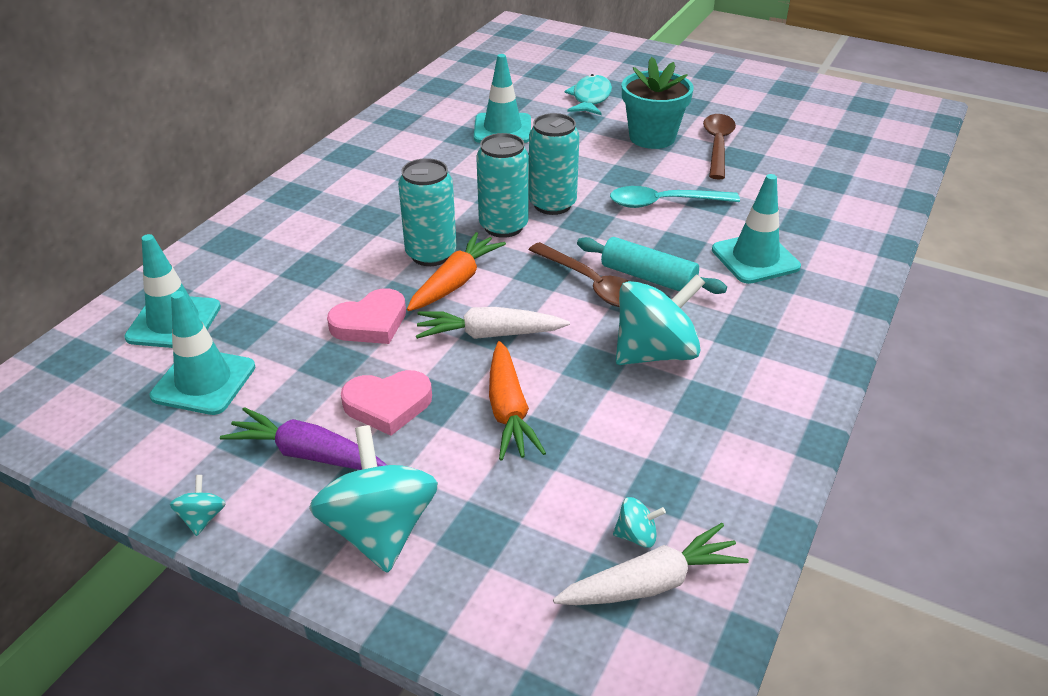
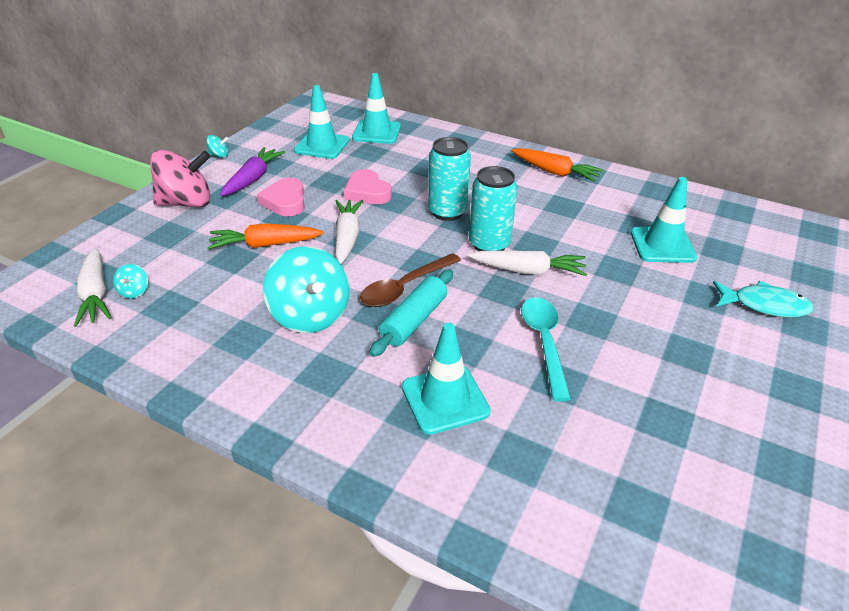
camera: 90 degrees right, 0 degrees up
(380, 530) = (186, 203): turquoise spinning top -> pink spinning top
(456, 282) = (412, 223): orange carrot -> orange carrot (555, 172)
(552, 204) = (528, 271): turquoise can -> white carrot
(652, 137) = (688, 347): turquoise flower pot -> none
(717, 145) = (690, 402): brown spoon -> none

